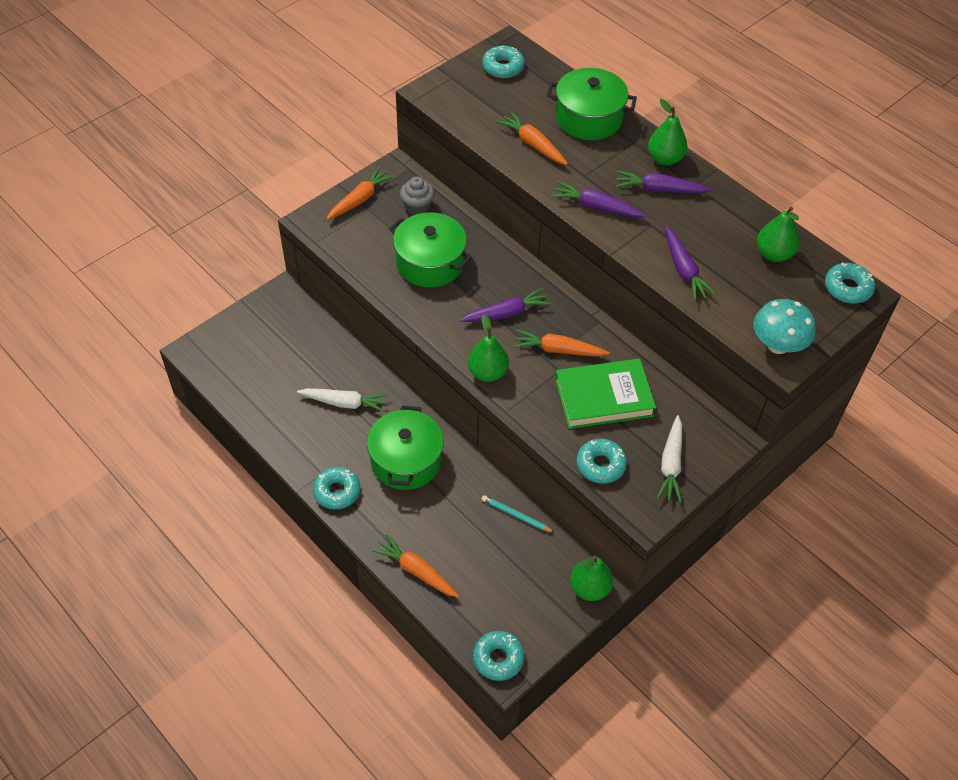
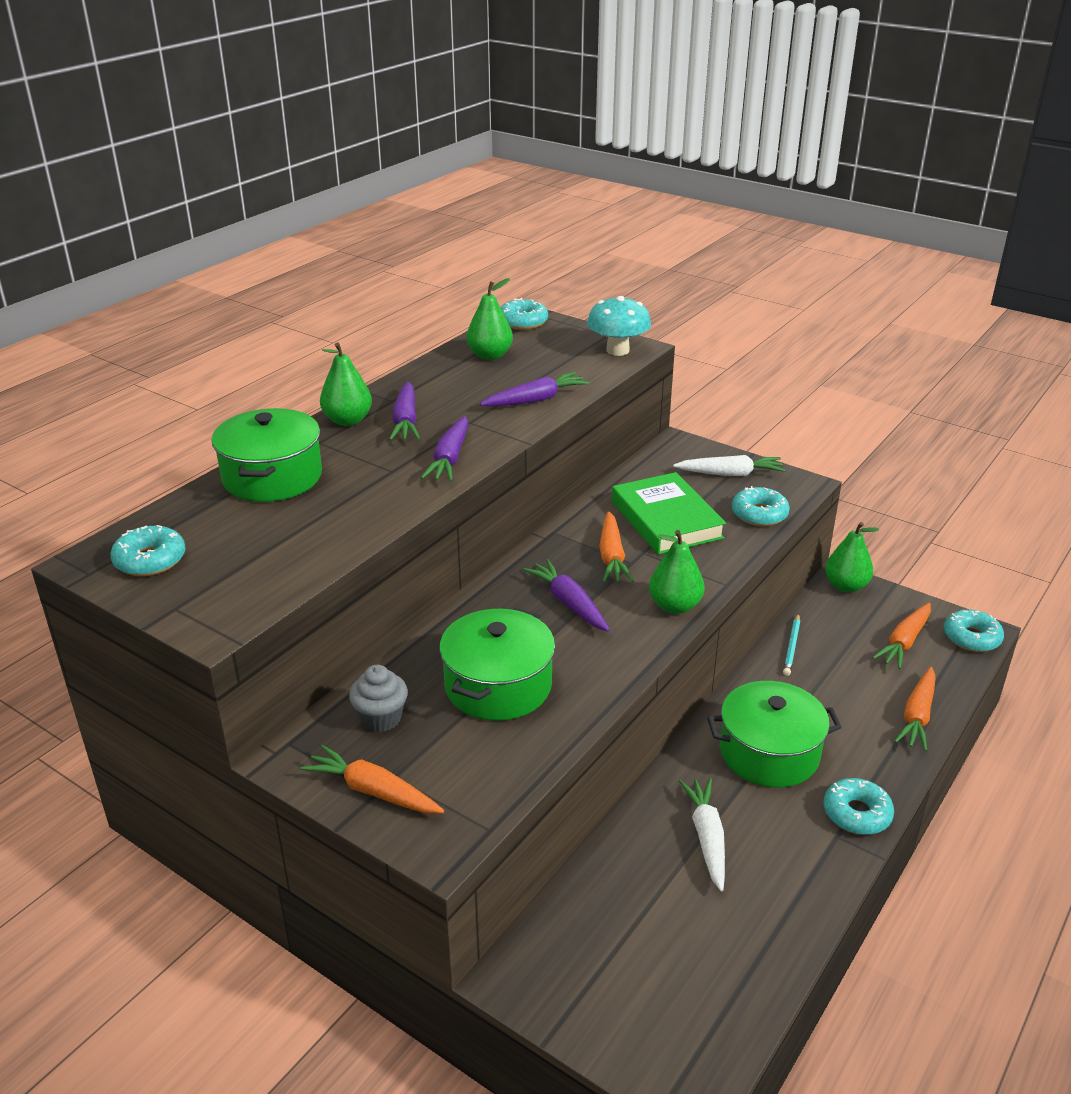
camera: 100 degrees left, 20 degrees down
(533, 144) = (335, 515): orange carrot -> orange carrot (904, 642)

